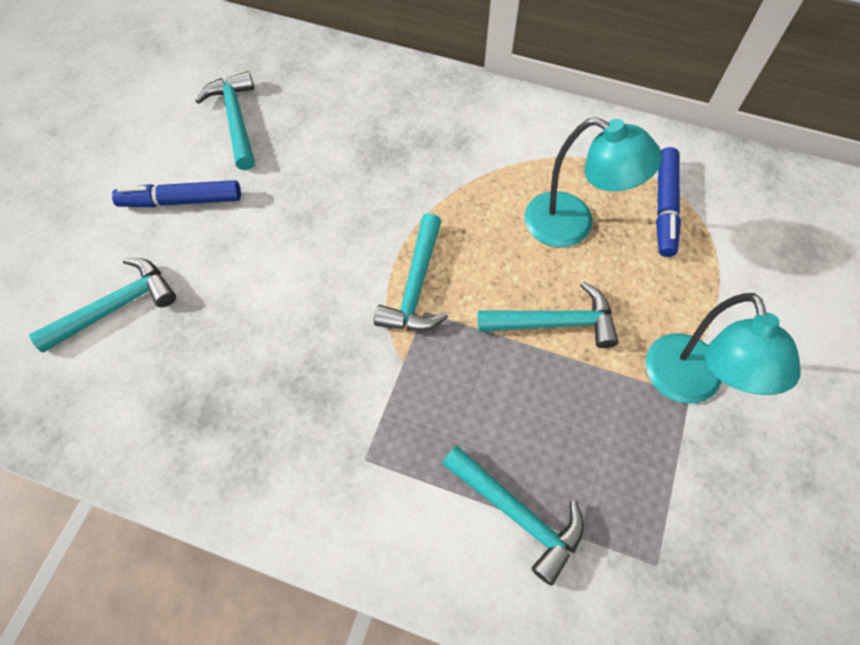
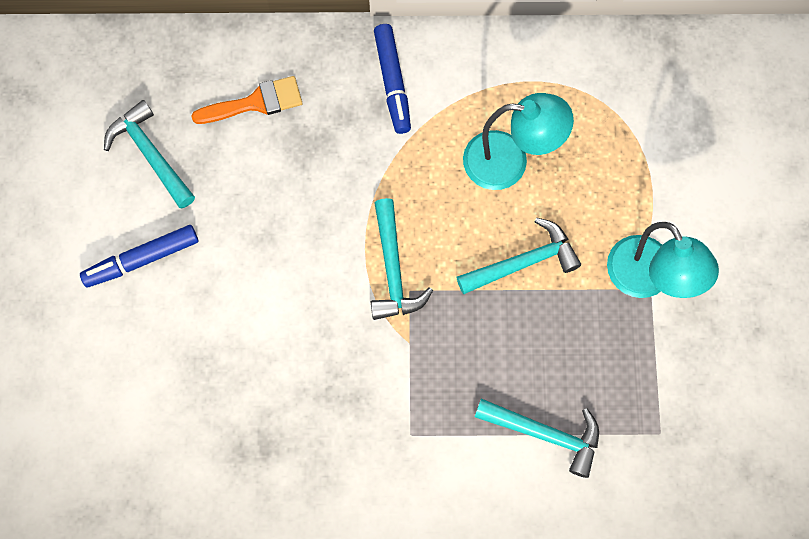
camera: 20 degrees left, 10 degrees up
(115, 307) = (136, 382): turquoise hammer -> none
(349, 106) = (255, 102): none -> orange brush
(665, 207) = (584, 115): blue marker -> blue marker (393, 82)

